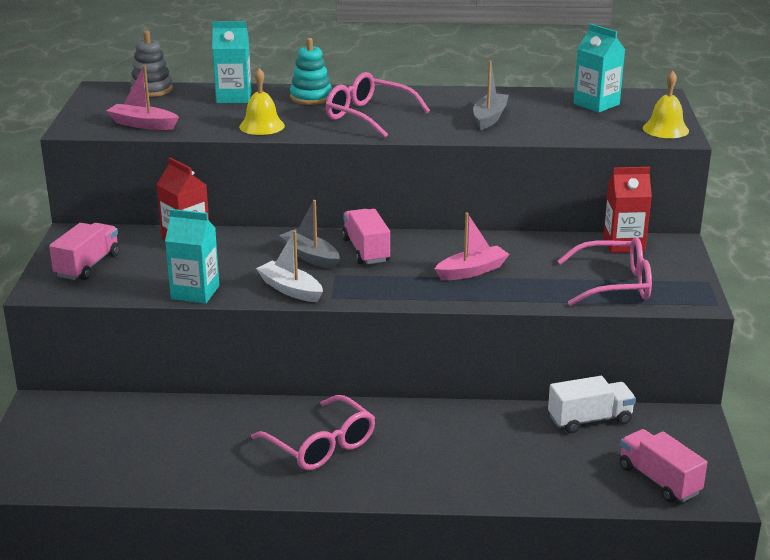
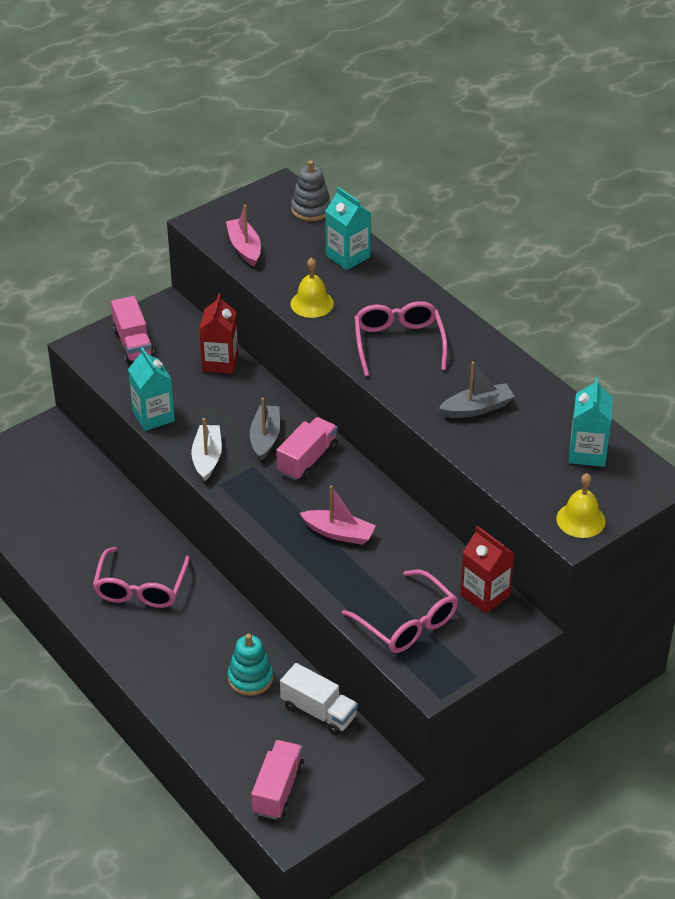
camera: 50 degrees right, 15 degrees up
(87, 265) = (133, 343): pink truck -> pink truck turned 90 degrees clockwise
(311, 97) = (398, 293): turquoise stacking toy -> turquoise stacking toy (250, 678)

